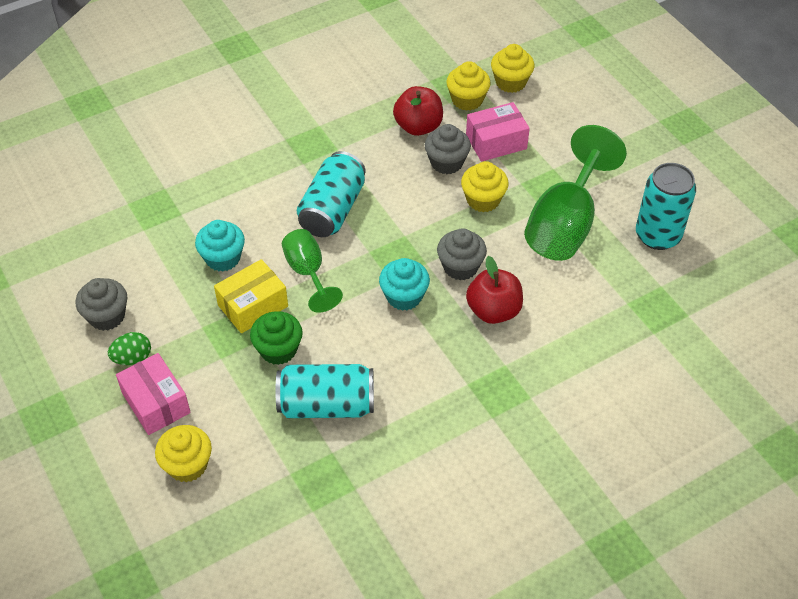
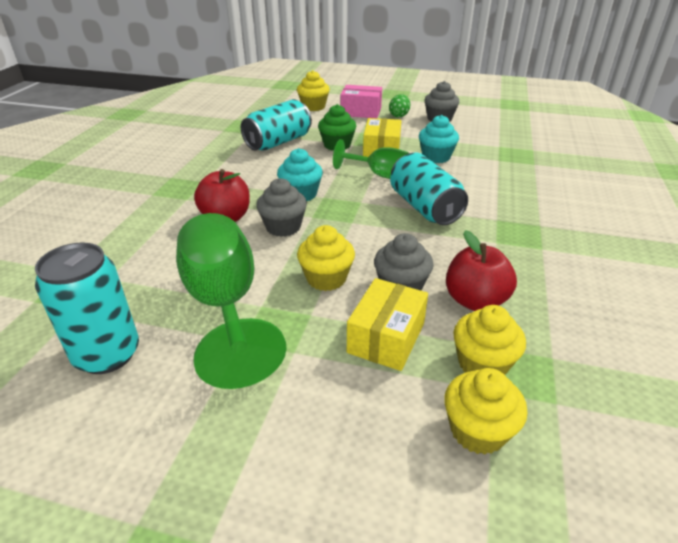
camera: 135 degrees right, 15 degrees down
(496, 142) = (386, 337): pink box -> yellow box

